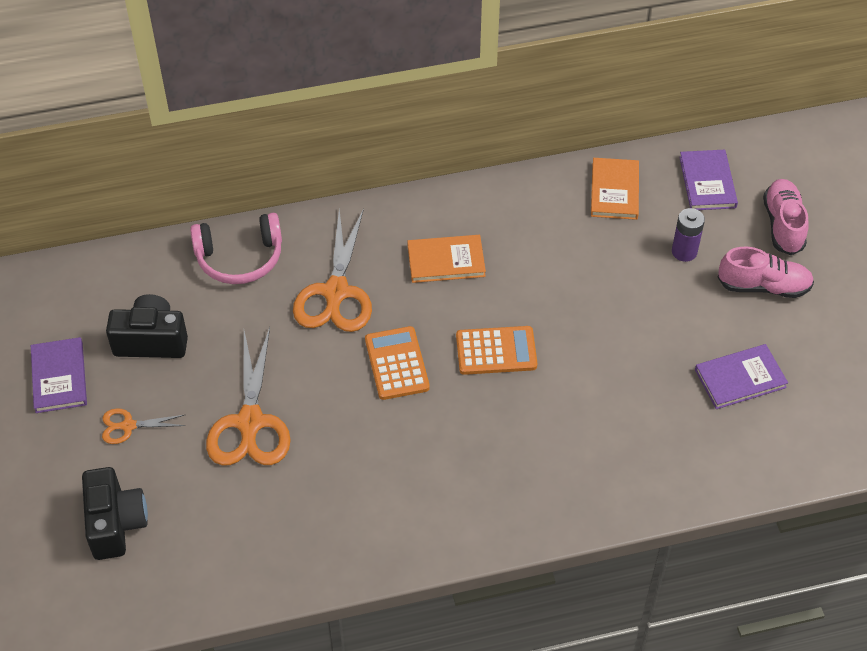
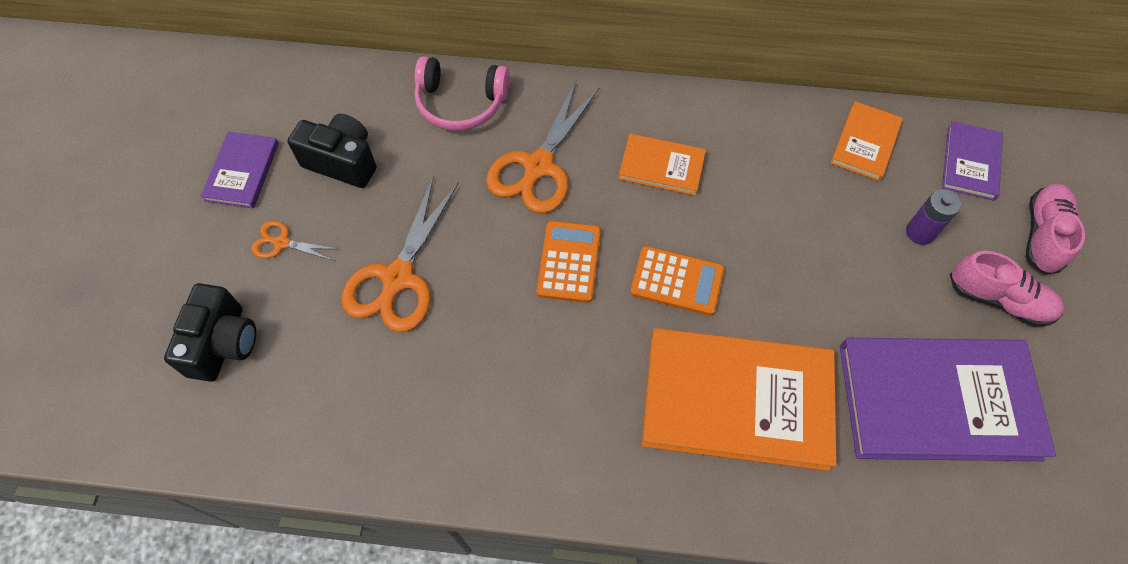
camera: 20 degrees right, 10 degrees up
(581, 428) = (737, 400): none -> orange book
(740, 378) = (937, 401): purple book -> purple book, size x2.01

